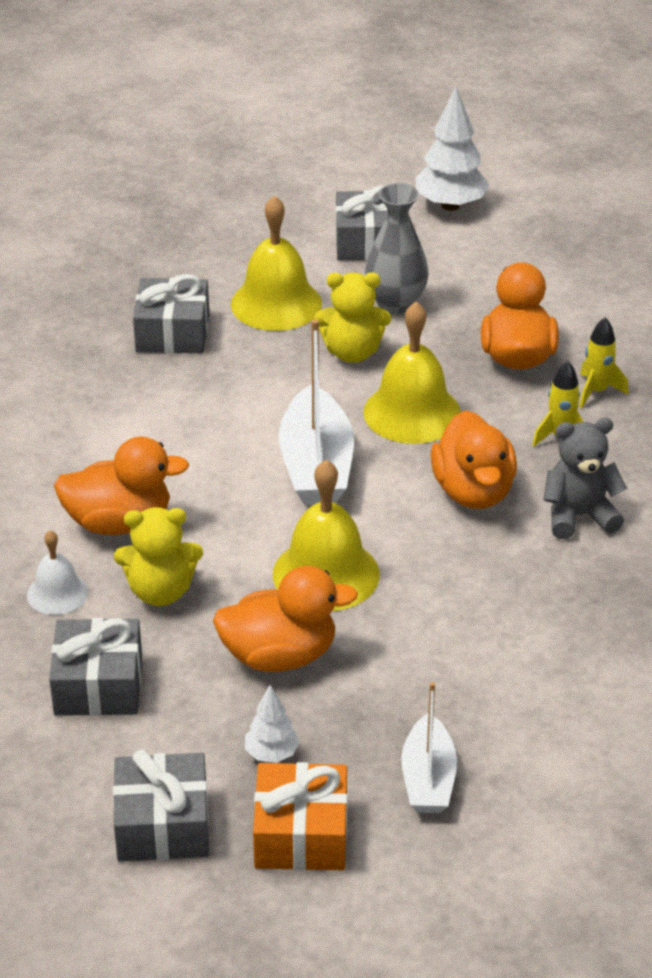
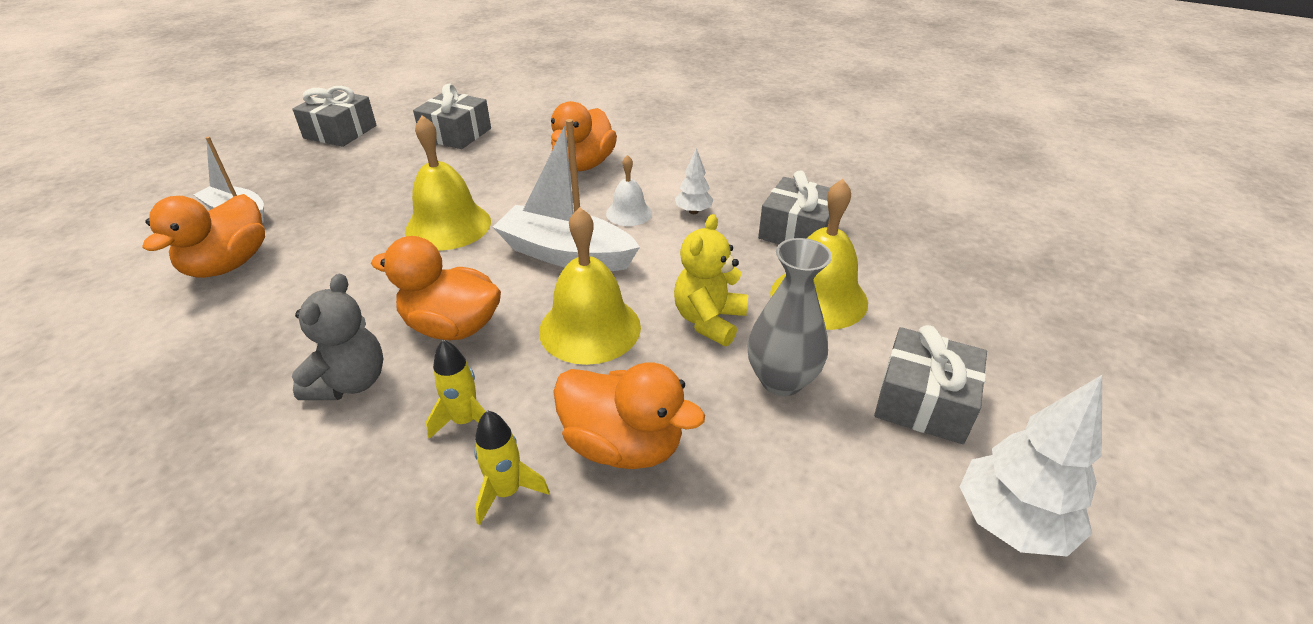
camera: 115 degrees right, 0 degrees up
(57, 593) = (542, 136): white bell -> white bell (629, 213)
(160, 591) = (505, 165): yellow teddy bear -> none
(271, 754) = (335, 169): white tree -> white tree (693, 211)
(280, 656) = (401, 190): orange duck -> orange duck (228, 264)
(301, 834) = (272, 164): orange gift -> none

